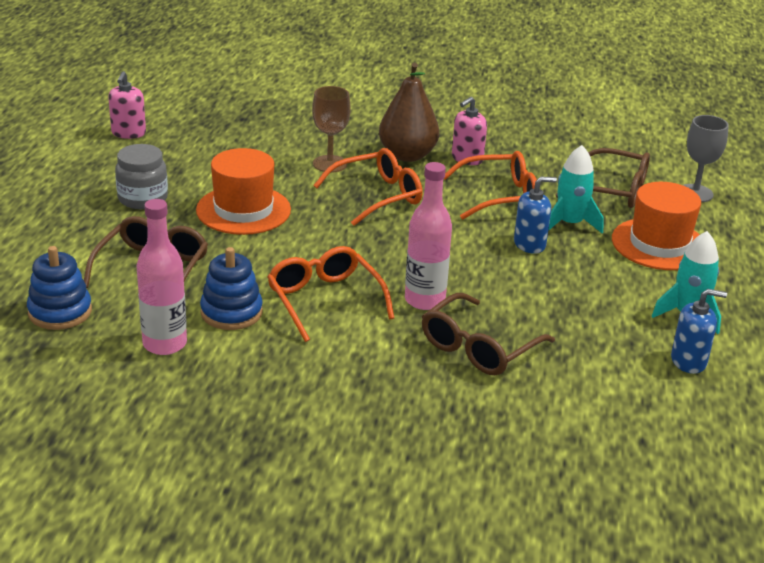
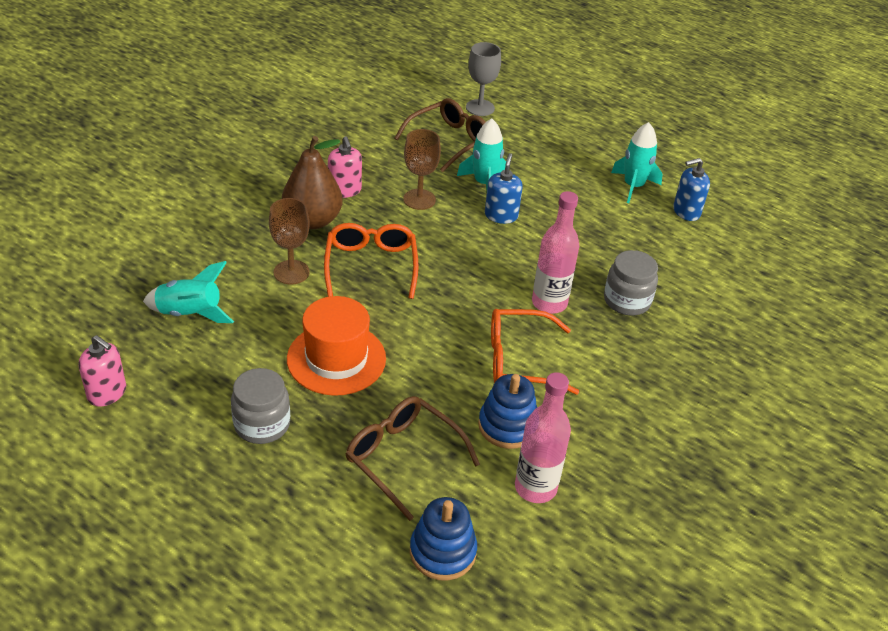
camera: 65 degrees left, 10 degrees up
(238, 138) = (190, 314): none -> turquoise rocket
(479, 347) = (627, 301): brown glasses -> grey jar
(500, 196) = (419, 199): orange glasses -> brown goblet
(659, 244) = (538, 156): orange hat -> none
(688, 361) = (686, 212): blue soap dispenser -> blue soap dispenser turned 135 degrees counterclockwise

